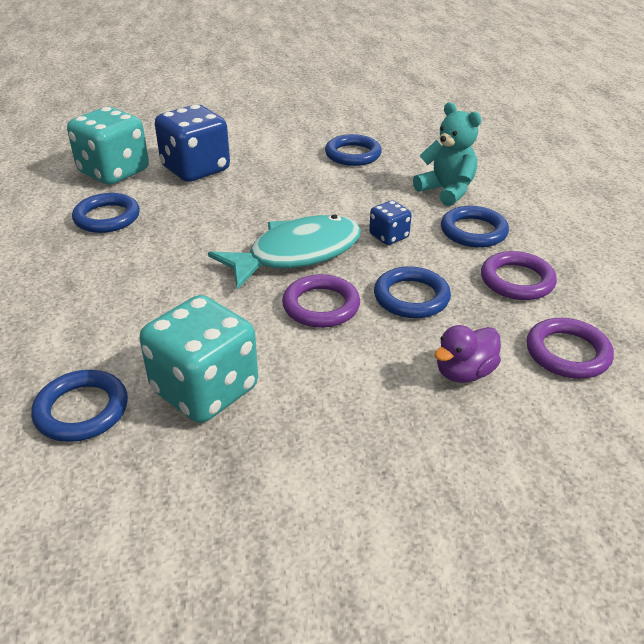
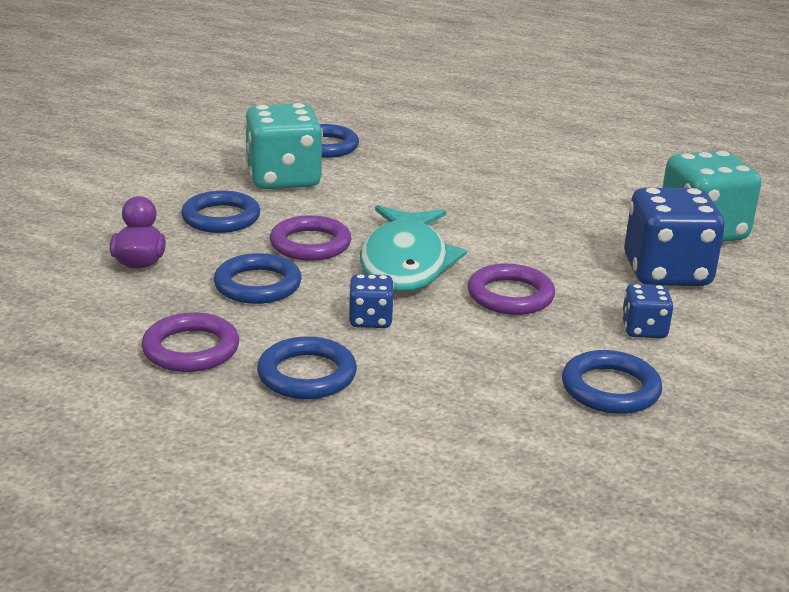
camera: 125 degrees right, 10 degrees down
(107, 217) = (591, 206): blue ring -> blue ring (221, 218)
(279, 160) = (644, 330): none -> blue dice
(446, 191) = (420, 408): turquoise teddy bear -> none
(567, 353) = (74, 315): purple ring -> purple ring (510, 295)

